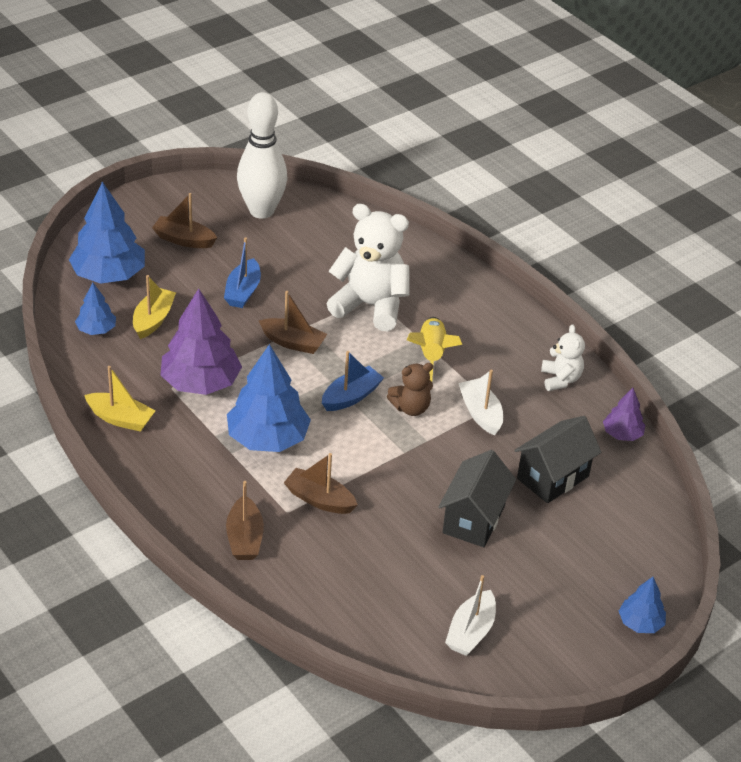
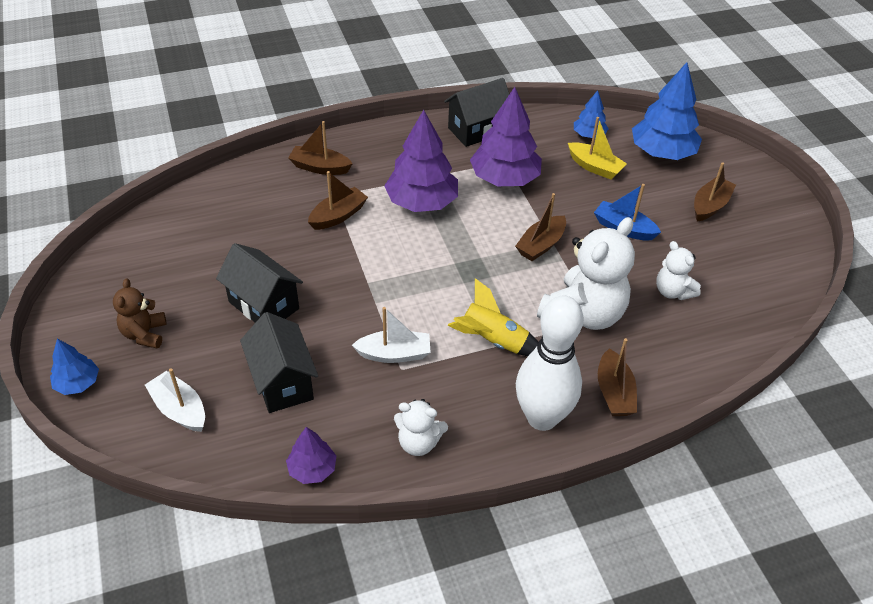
camera: 110 degrees right, 5 degrees up
(120, 419) = (477, 130): yellow boat -> black house
(261, 211) = (756, 269): white bowling pin -> white bowling pin (542, 417)
(268, 438) = (422, 202): blue tree -> purple tree
(314, 256) = (672, 291): none -> white teddy bear
(351, 397) = (453, 266): blue boat -> none
(411, 408) = (422, 303): brown teddy bear -> brown teddy bear (144, 334)
(447, 280) = (614, 392): none -> brown boat
(471, 631) = (150, 266): white boat -> white boat (180, 409)

